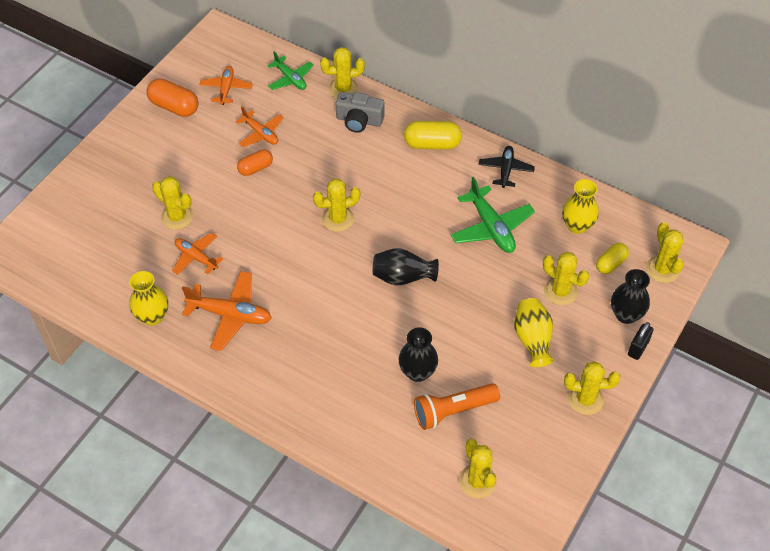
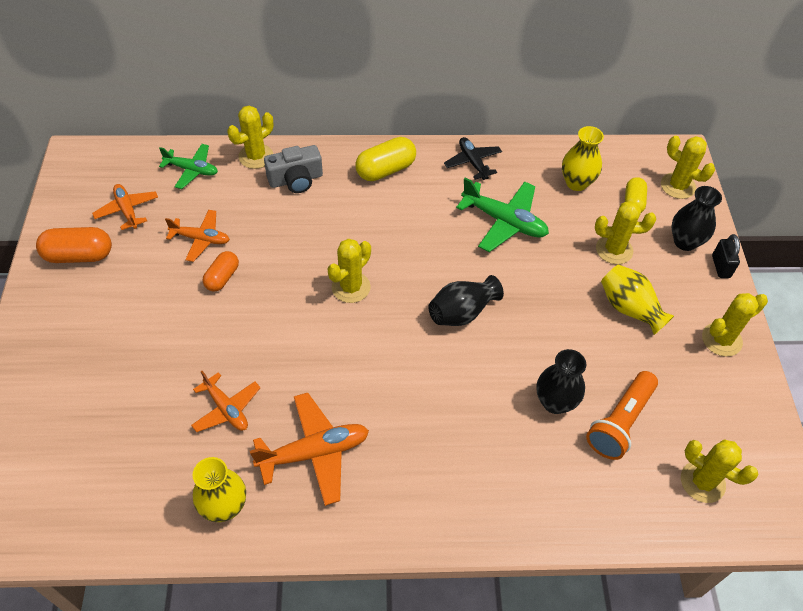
camera: 35 degrees left, 0 degrees up
(177, 217) = (170, 374): yellow cactus -> none
(196, 257) = (226, 409): orange plane -> orange plane turned 135 degrees counterclockwise

